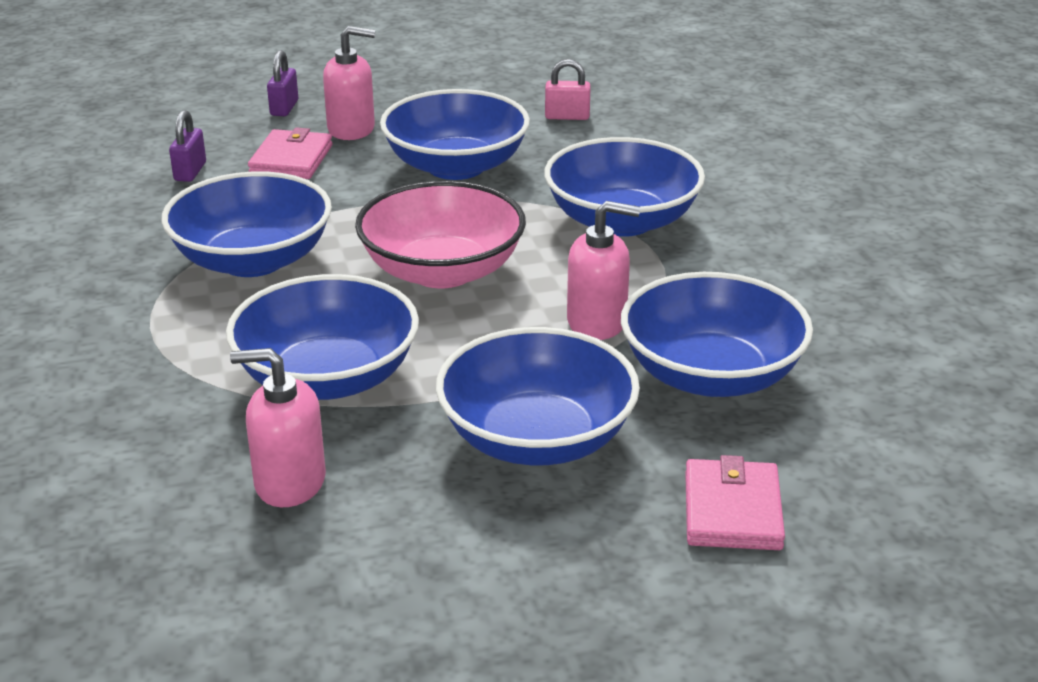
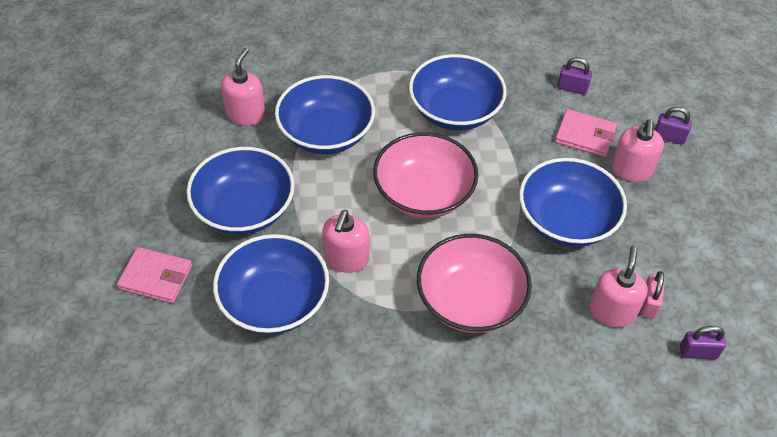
camera: 100 degrees right, 20 degrees up
(589, 135) = (612, 311): none -> pink soap dispenser
(620, 92) = (698, 352): none -> purple padlock
(622, 221) = (470, 301): blue bowl -> pink bowl

